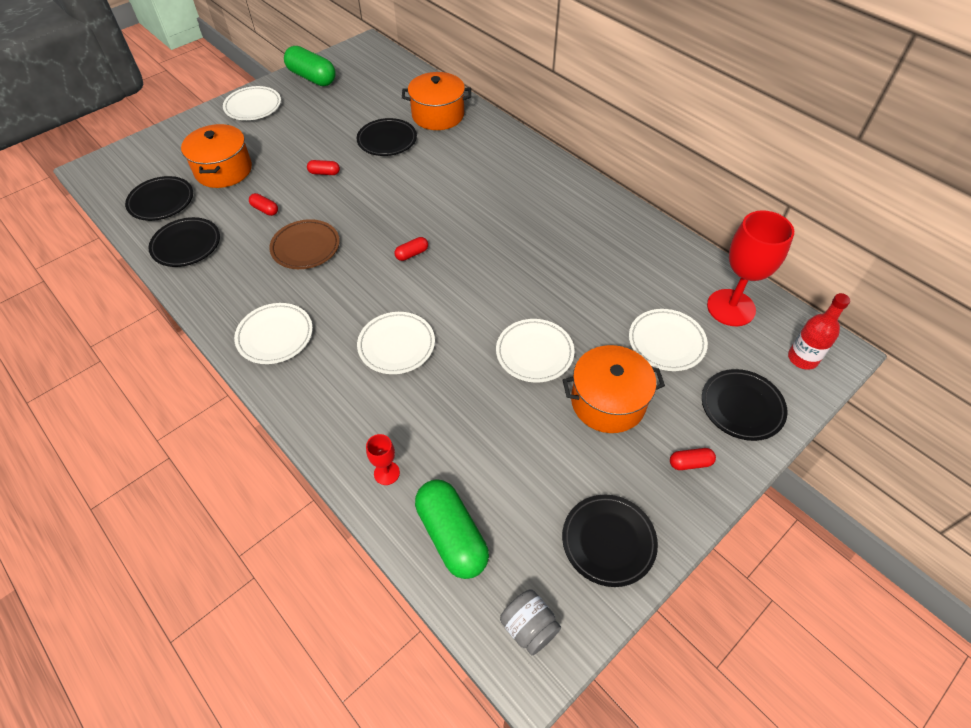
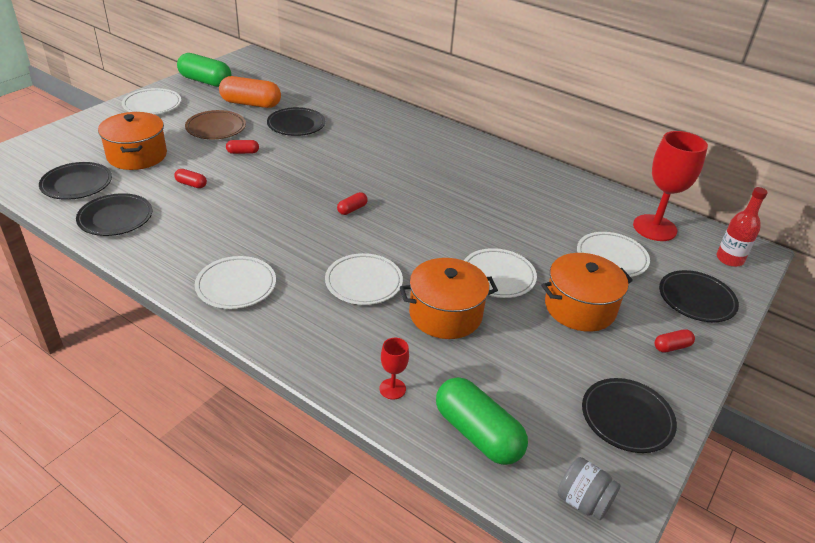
camera: 15 degrees left, 15 degrees down
(305, 247) = (244, 211): brown plate -> brown plate (216, 128)
(349, 110) = (251, 104): none -> orange capsule
(438, 115) = (338, 104): orange pot -> orange pot (445, 314)

